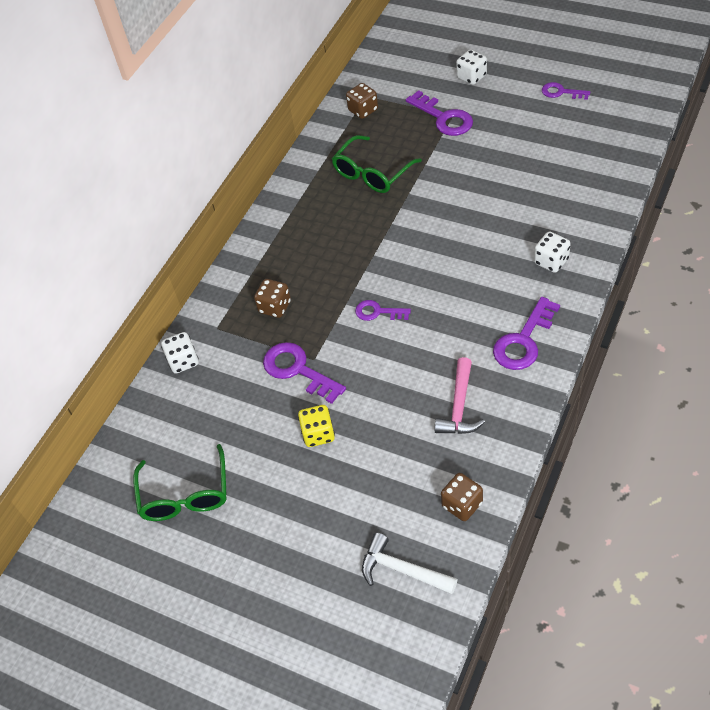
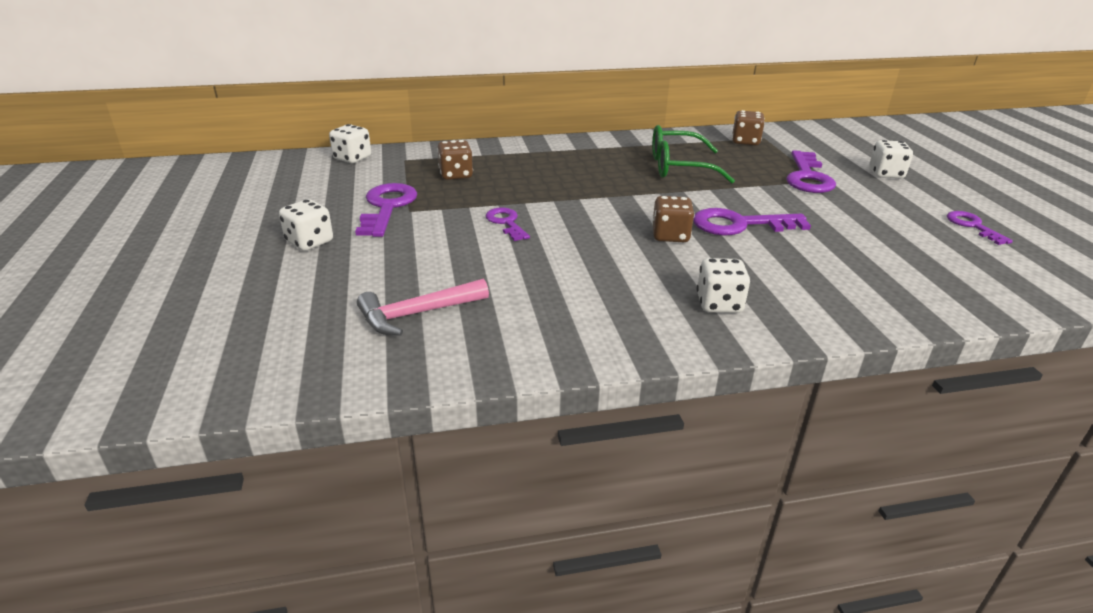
camera: 45 degrees right, 20 degrees down
(185, 495) = (189, 203): green glasses -> none
(318, 434) = (309, 242): yellow dice -> white dice
(402, 570) = (124, 356): white hammer -> none
(462, 504) = (255, 368): brown dice -> brown dice (670, 236)
(523, 341) = (568, 326): purple key -> purple key (739, 225)

